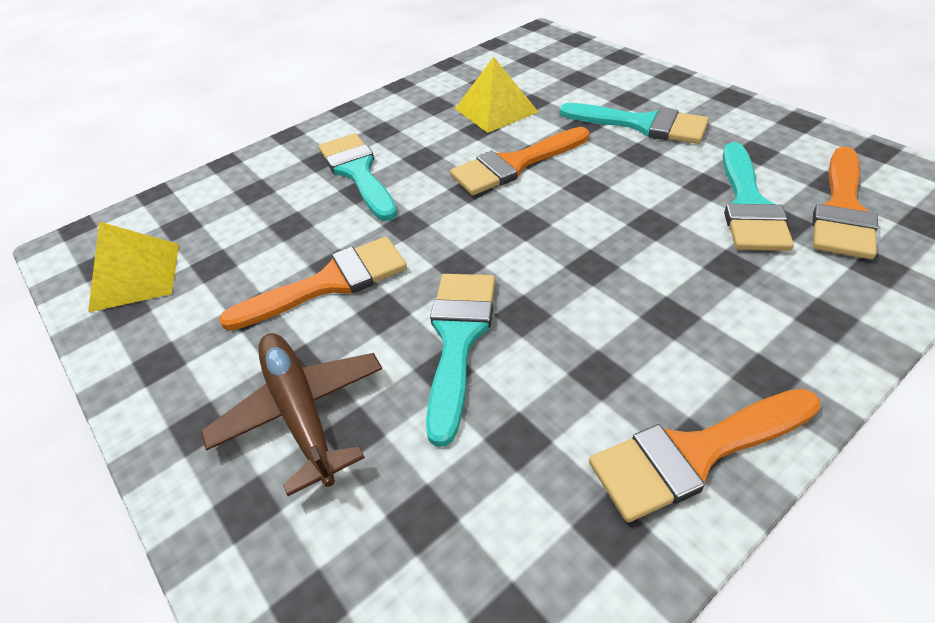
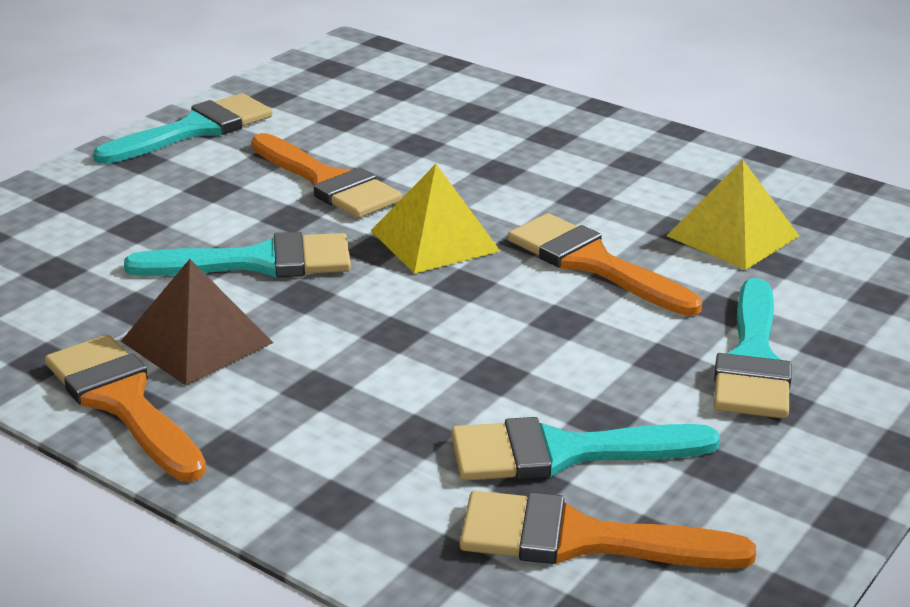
camera: 70 degrees right, 15 degrees down
(135, 276) = (315, 88): yellow pyramid -> yellow pyramid (434, 240)
(301, 413) = (156, 200): brown plane -> none
(357, 172) = (532, 163): turquoise brush -> turquoise brush (195, 130)
(591, 391) = (197, 341): none -> brown pyramid

